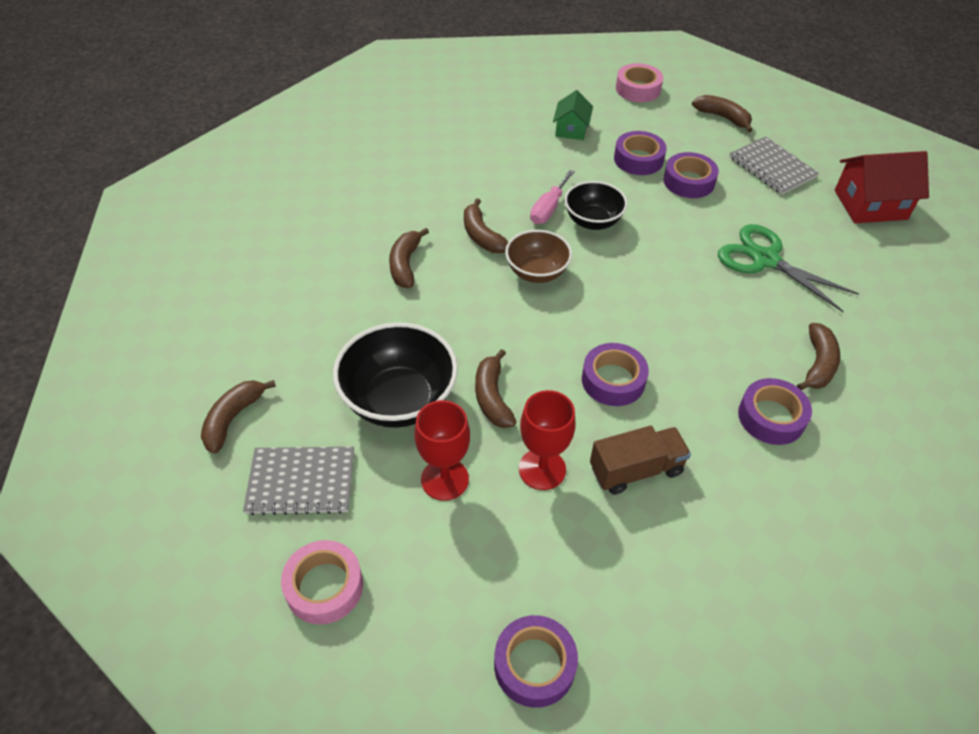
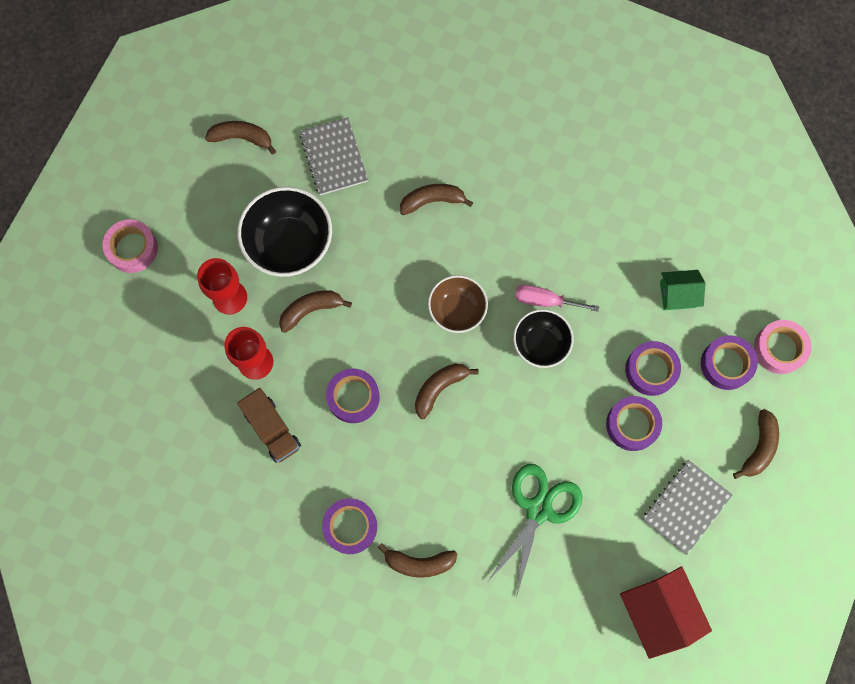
camera: 75 degrees right, 25 degrees up
(301, 482) = (203, 204): grey notebook -> grey notebook (334, 157)
(482, 236) = (488, 252): brown banana -> brown banana (439, 388)
(534, 665) = (111, 391): purple tape -> purple tape (726, 364)

